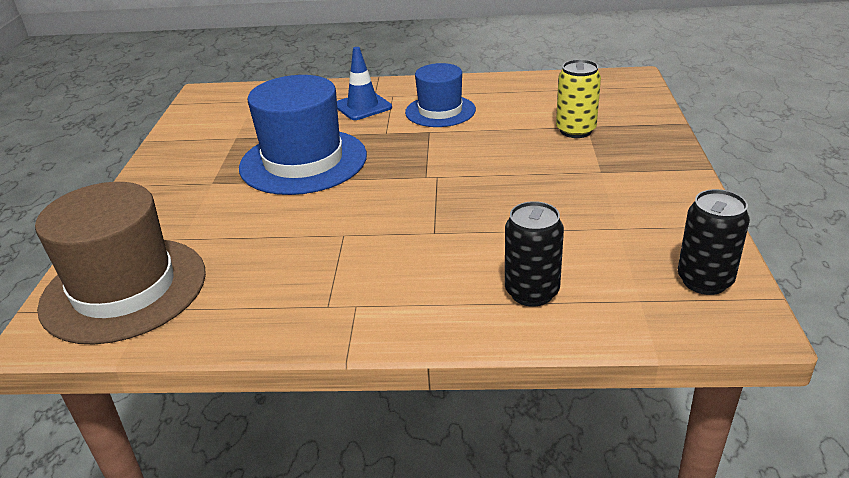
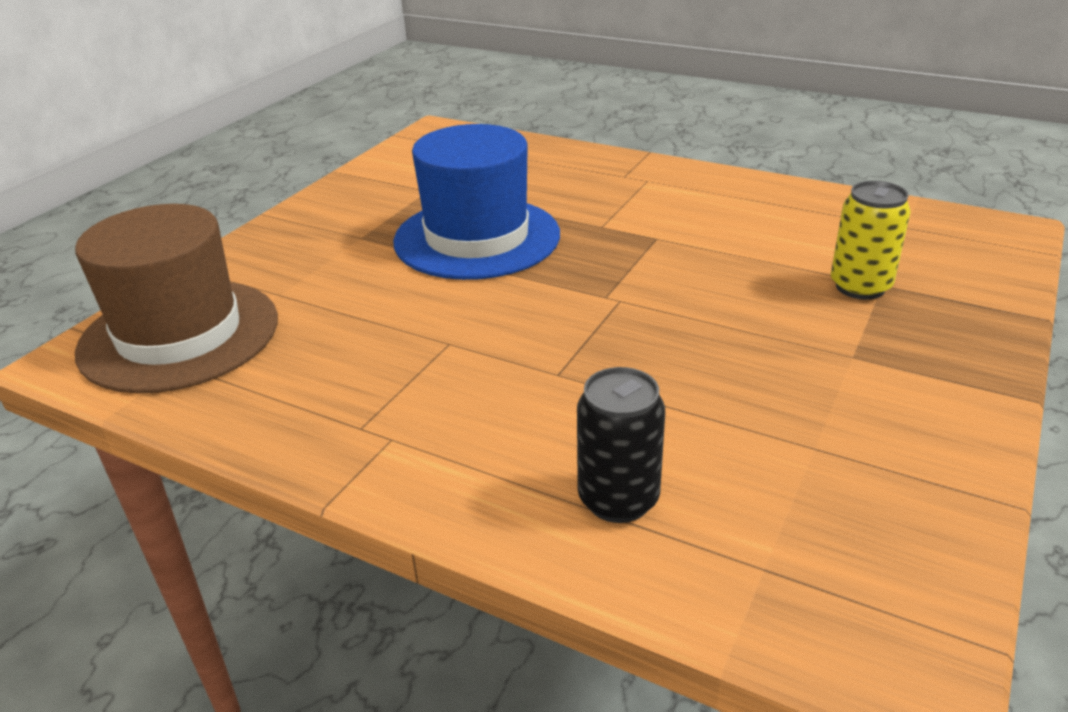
camera: 25 degrees right, 0 degrees up
(363, 106) = (599, 186): blue traffic cone -> none
(440, 111) = (691, 214): blue hat -> none
(704, 281) = (889, 575): black can -> none

